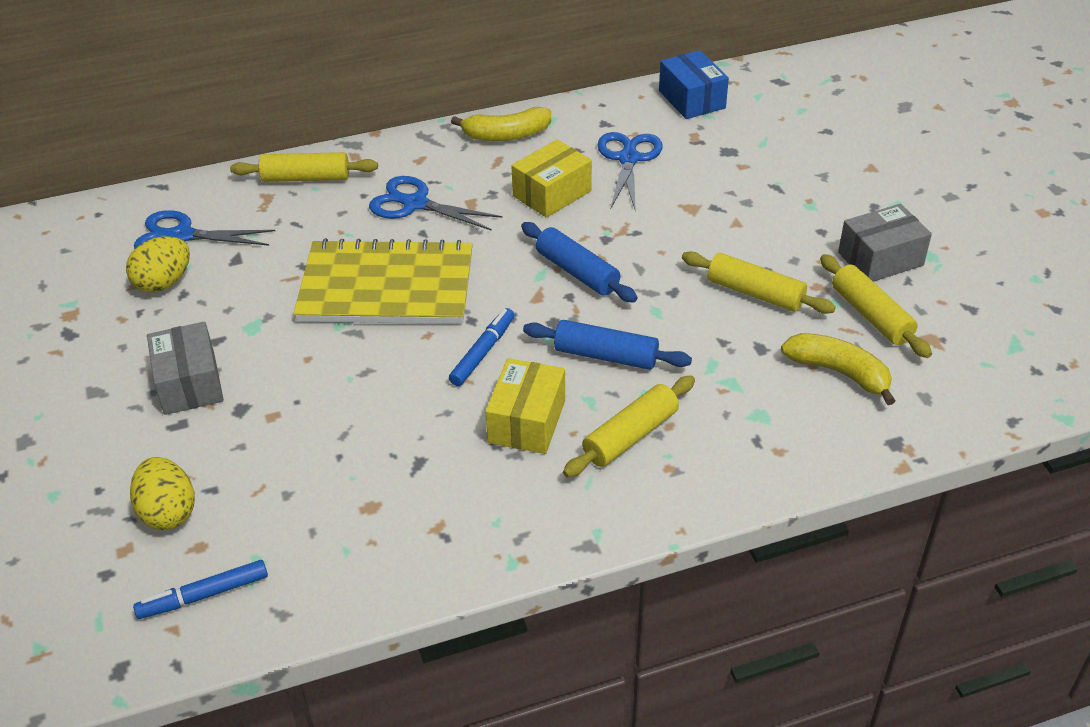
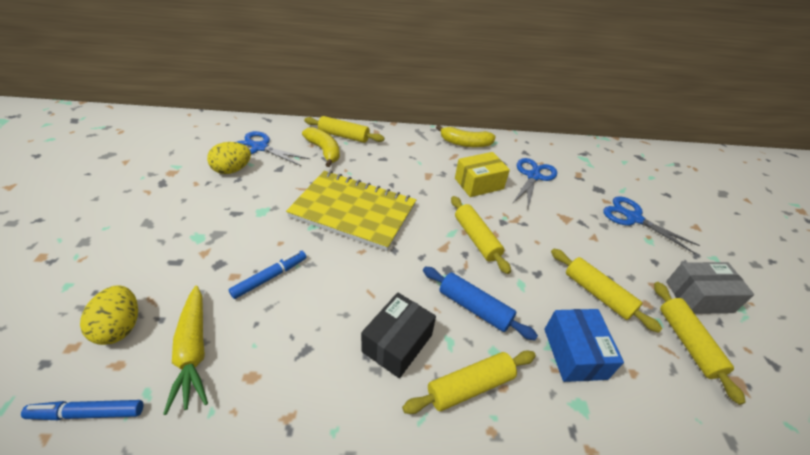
camera: 15 degrees right, 0 degrees up
(189, 383) = (202, 236): grey box -> none
(282, 506) = (193, 351): none -> yellow carrot
(415, 204) = (395, 167): blue scissors -> blue scissors (633, 218)
(482, 352) = (391, 276): blue marker -> blue marker (270, 277)
(526, 421) = (397, 343): yellow box -> black box
(577, 272) = (476, 238): blue rolling pin -> yellow rolling pin
(692, 99) = (582, 153): blue box -> blue box (574, 353)
(839, 372) = (655, 387): yellow banana -> yellow banana (324, 151)

